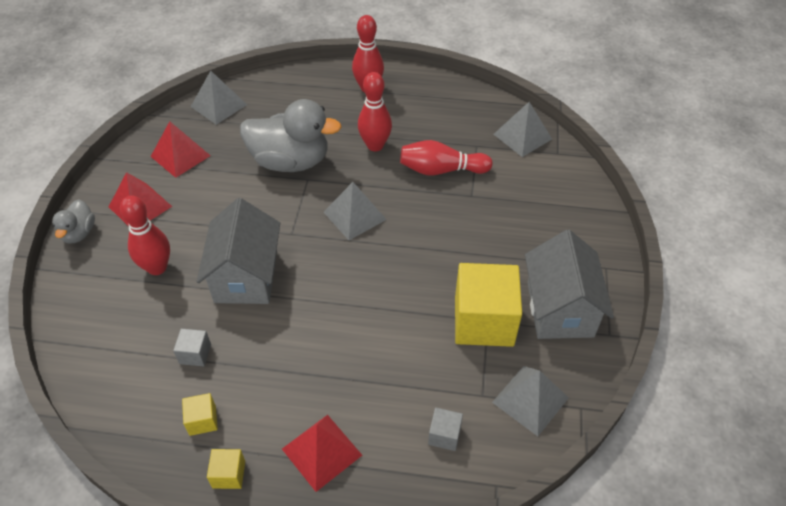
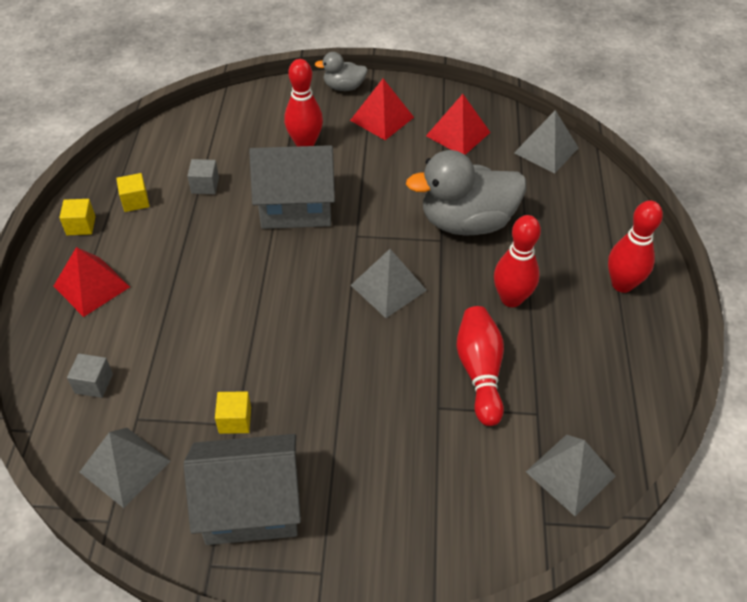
camera: 85 degrees right, 0 degrees up
(290, 161) = (466, 222): grey duck -> grey duck turned 75 degrees clockwise
(483, 321) = (235, 420): yellow cube -> yellow cube, size x0.44

